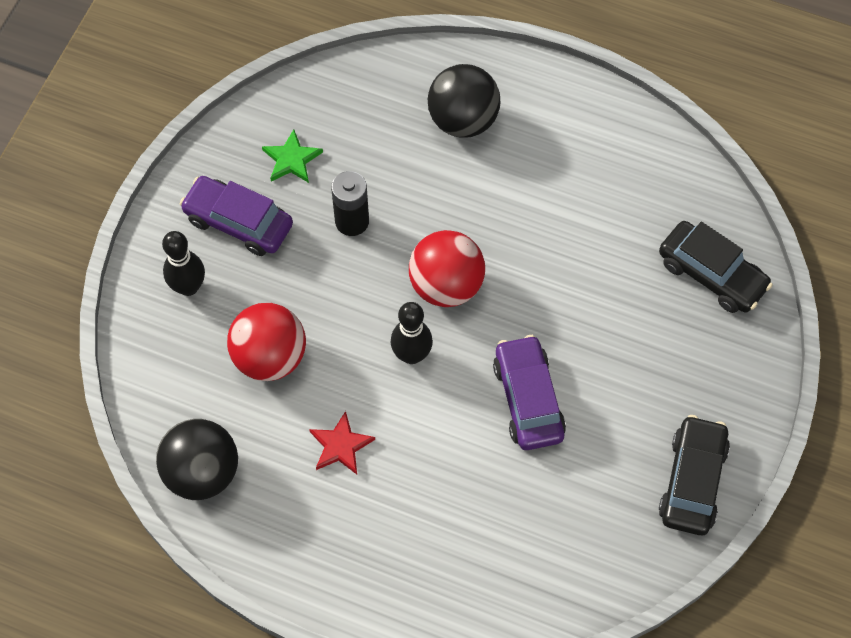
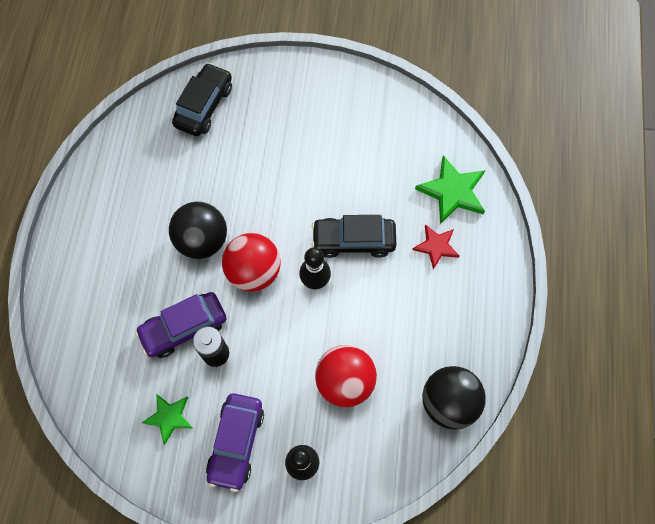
camera: 105 degrees left, 5 degrees up
(340, 446) = (398, 310): red star -> red star (436, 246)
(463, 120) = (108, 294): black ball -> black ball (202, 240)
(494, 571) = (452, 191): none -> green star
(528, 399) = (327, 198): purple car -> purple car (184, 328)
(692, 481) = (355, 93): black car -> black car (353, 241)

